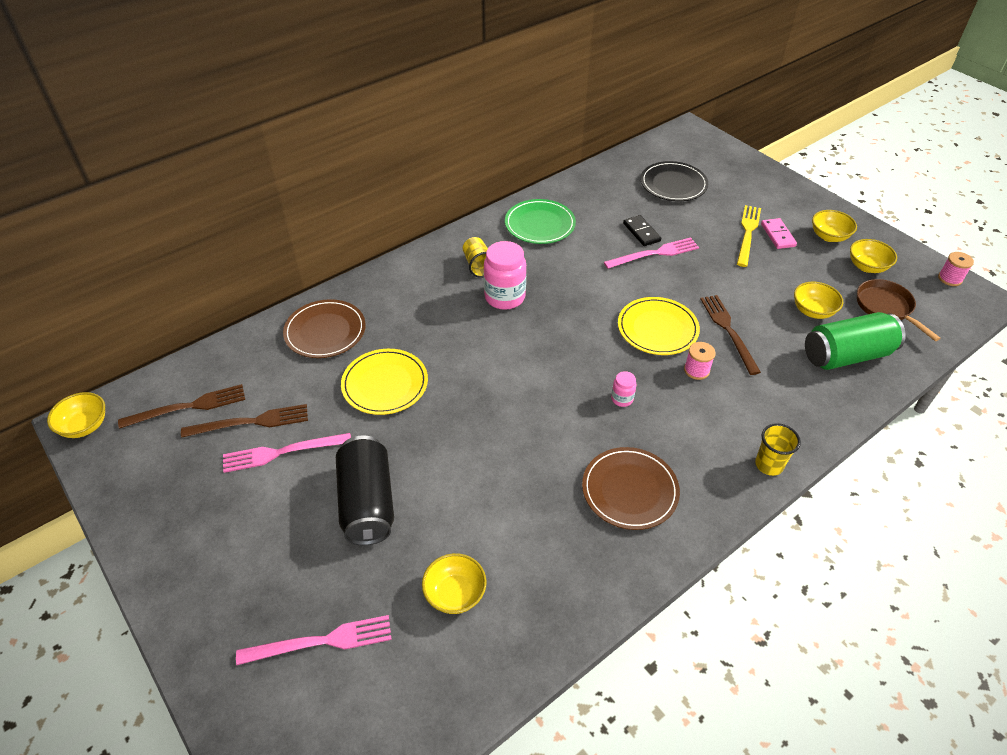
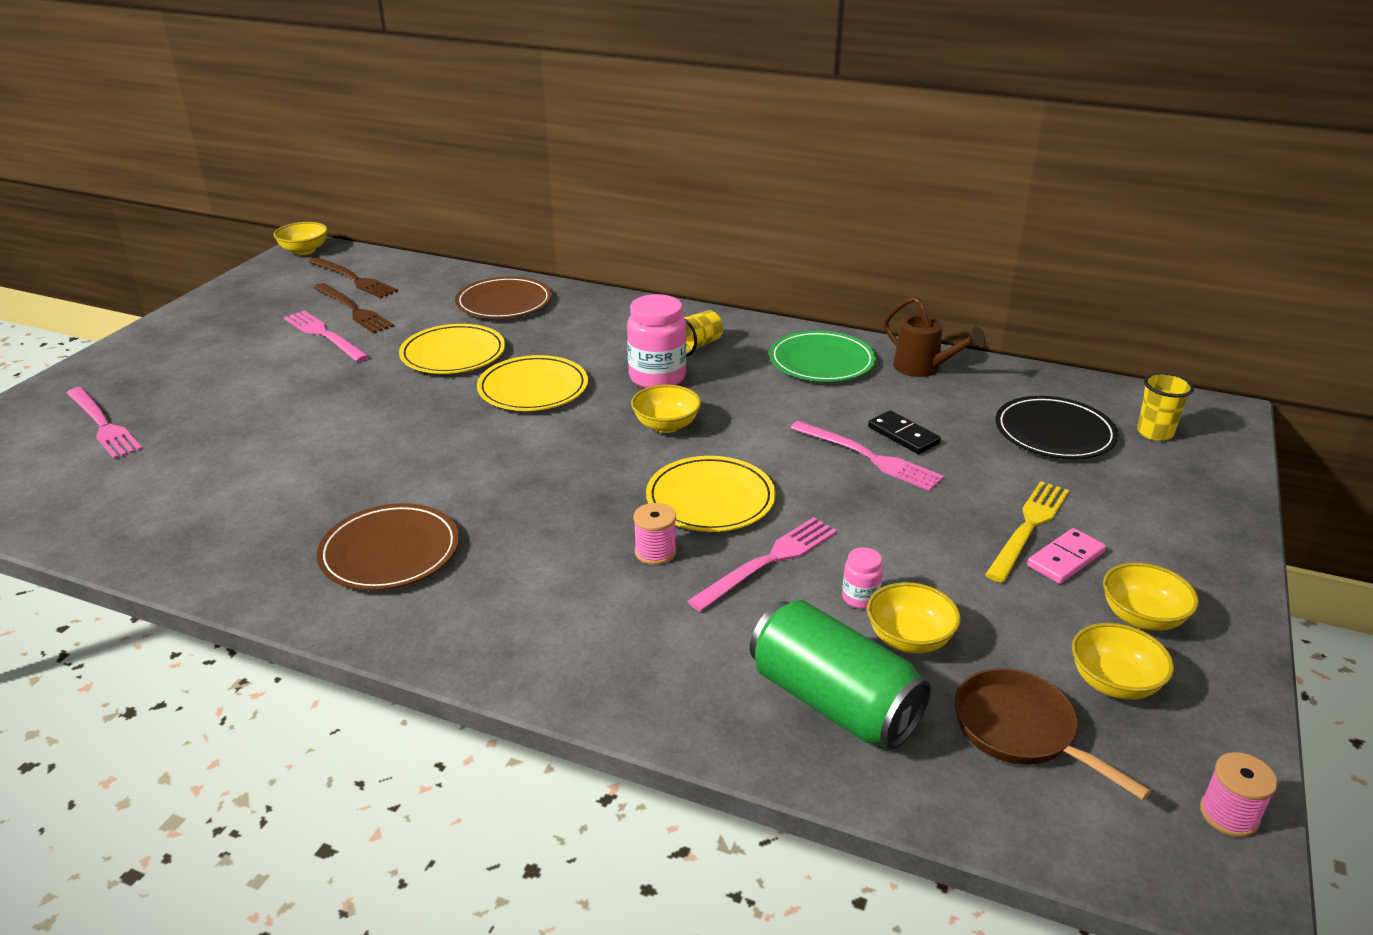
camera: 60 degrees right, 15 degrees down
(367, 502) = (282, 395): black can -> none
(455, 593) = (182, 477): yellow bowl -> yellow bowl (666, 425)
(472, 358) = (533, 388): none -> yellow plate
(578, 193) = (923, 368): none -> brown watering can
(622, 399) = (547, 505): pink jar -> pink jar (860, 598)
(641, 232) = (903, 435): black domino -> black domino turned 75 degrees counterclockwise
(728, 331) = (768, 561): brown fork -> pink fork
(748, 233) = (1028, 527): yellow fork -> yellow fork turned 45 degrees counterclockwise
(769, 465) = (510, 664): yellow cup -> yellow cup (1155, 433)
(886, 307) = (1020, 730): brown pan -> brown pan turned 75 degrees counterclockwise

